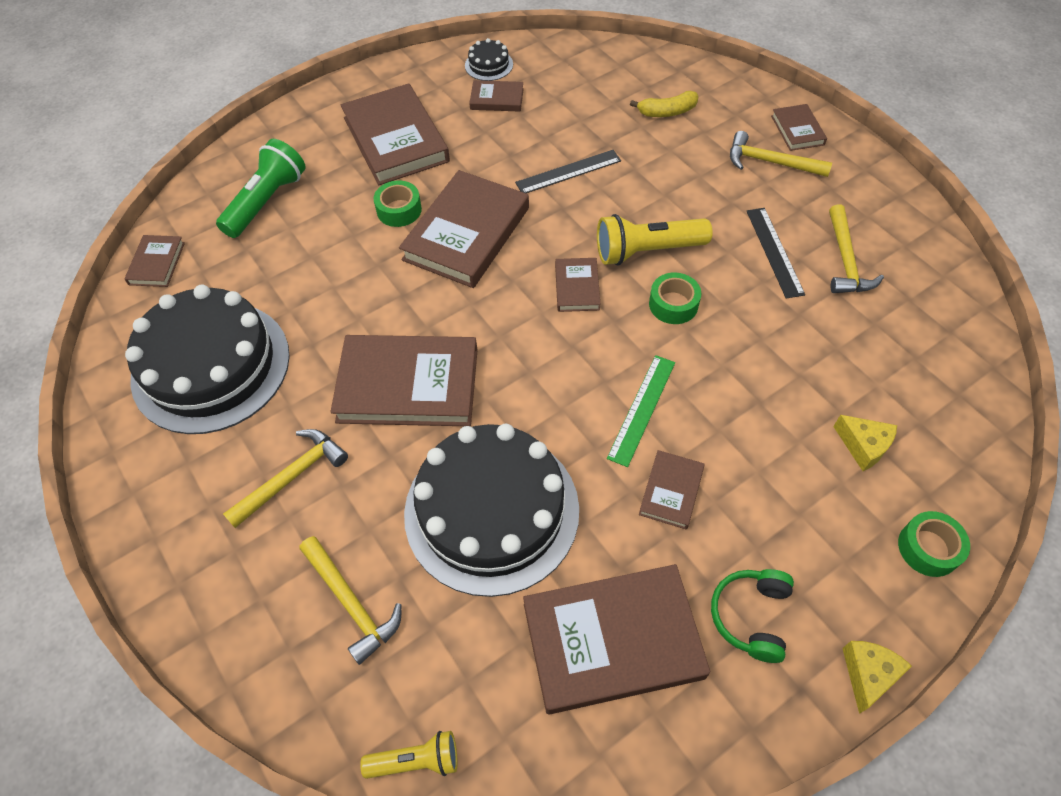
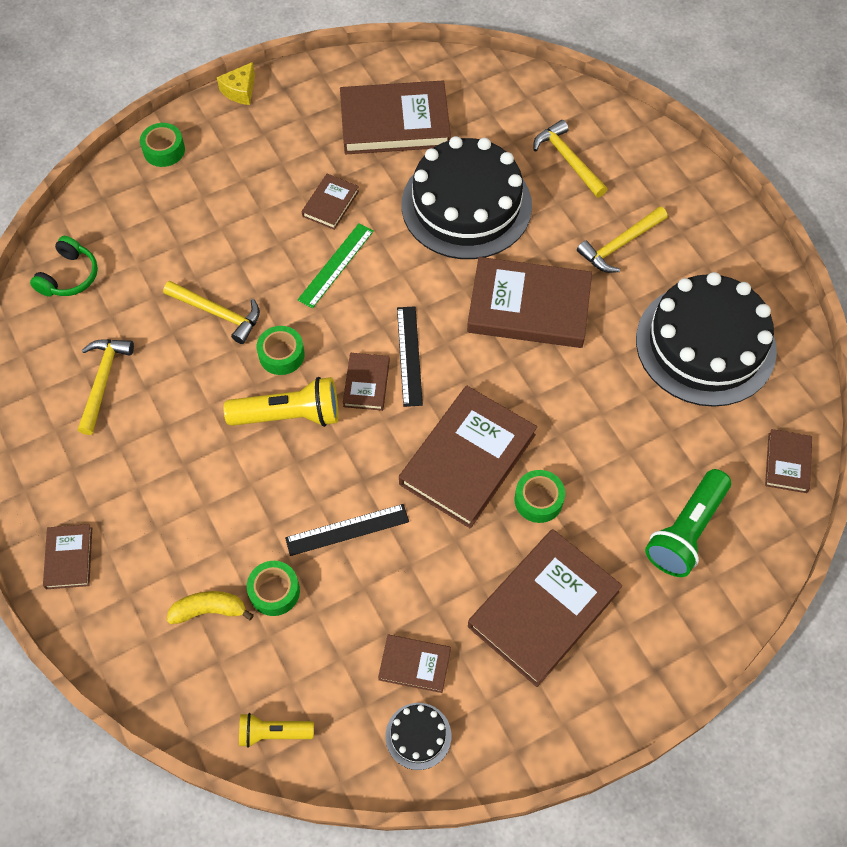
camera: 175 degrees left, 5 degrees up
(396, 139) = (543, 609): brown book -> brown book turned 60 degrees clockwise
(416, 760) = (524, 80): yellow flashlight -> yellow flashlight (273, 733)
(618, 128) = (274, 591): none -> green tape
(751, 616) = (300, 126): green headphones -> green headphones (69, 276)
(770, 162) = (121, 514): yellow hammer -> yellow hammer (218, 313)
(774, 251) = (166, 399): black ruler -> black ruler (409, 355)
(863, 446) = (173, 219): yellow cheese -> none

